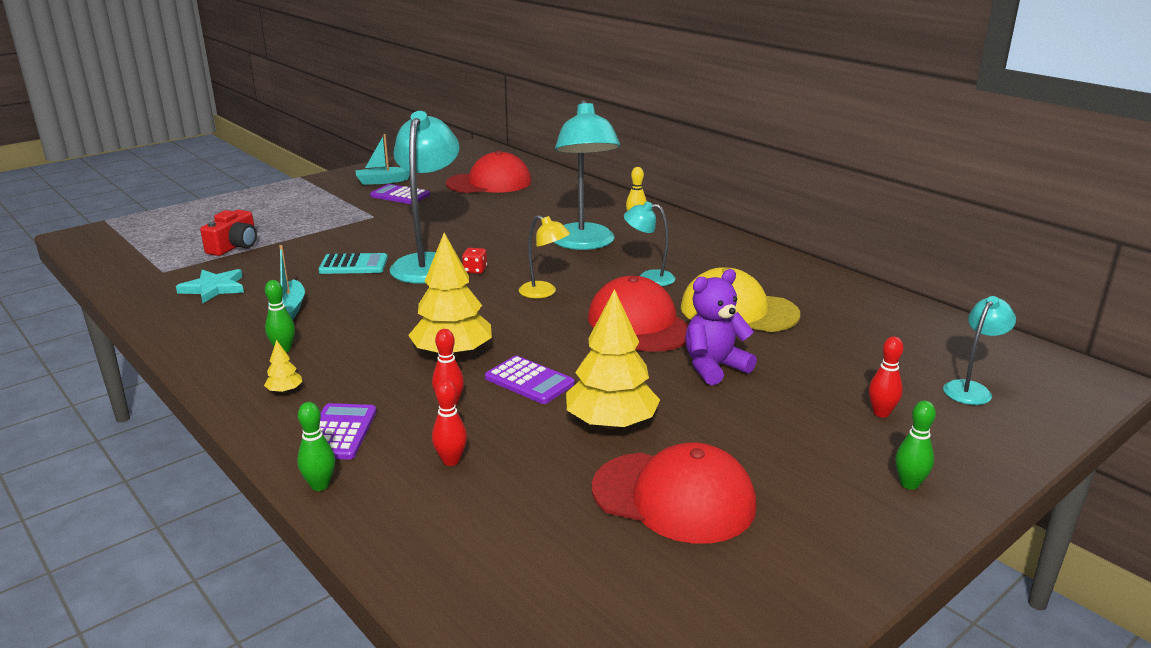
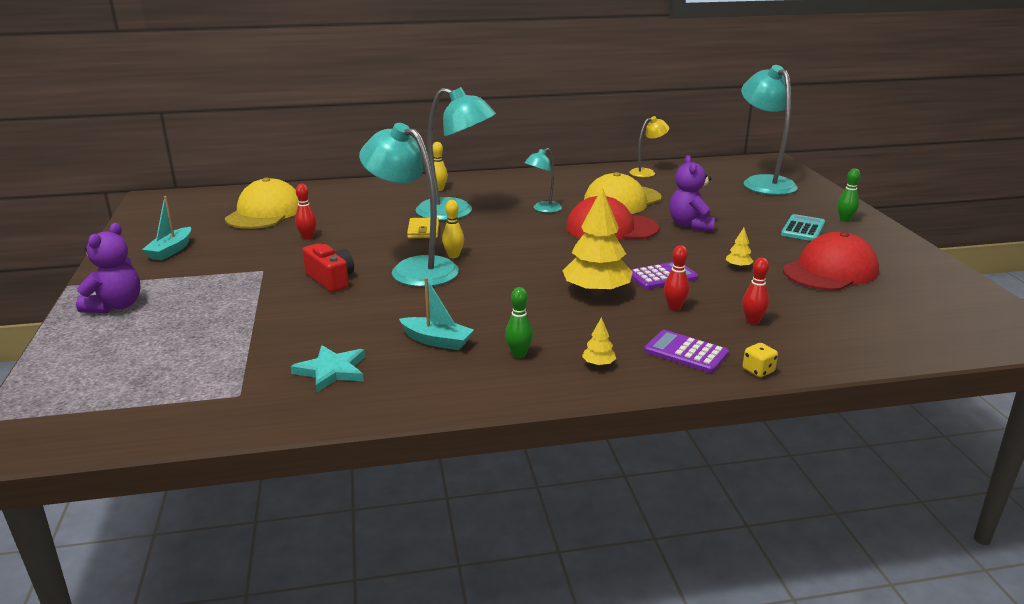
camera: 60 degrees left, 0 degrees up
(234, 246) = (228, 346): red camera -> red camera (331, 279)
(276, 198) = (116, 306): none -> purple teddy bear
(320, 485) = (758, 371): green bowling pin -> yellow dice
(353, 265) = (372, 298): turquoise calculator -> turquoise calculator (803, 229)
(400, 195) = (227, 250): purple calculator -> none
(475, 270) = (453, 256): red dice -> yellow bowling pin
(489, 183) = (265, 213): red cap -> yellow cap
(520, 244) = (423, 231): none -> yellow wallet
(544, 293) = (527, 243): yellow lamp -> yellow lamp (647, 172)
(611, 423) = (738, 267): yellow tree -> yellow tree, size x0.42
(881, 413) = (773, 205): red bowling pin -> red bowling pin (307, 237)
(971, 389) = (763, 182): turquoise lamp -> turquoise lamp, size x1.96

